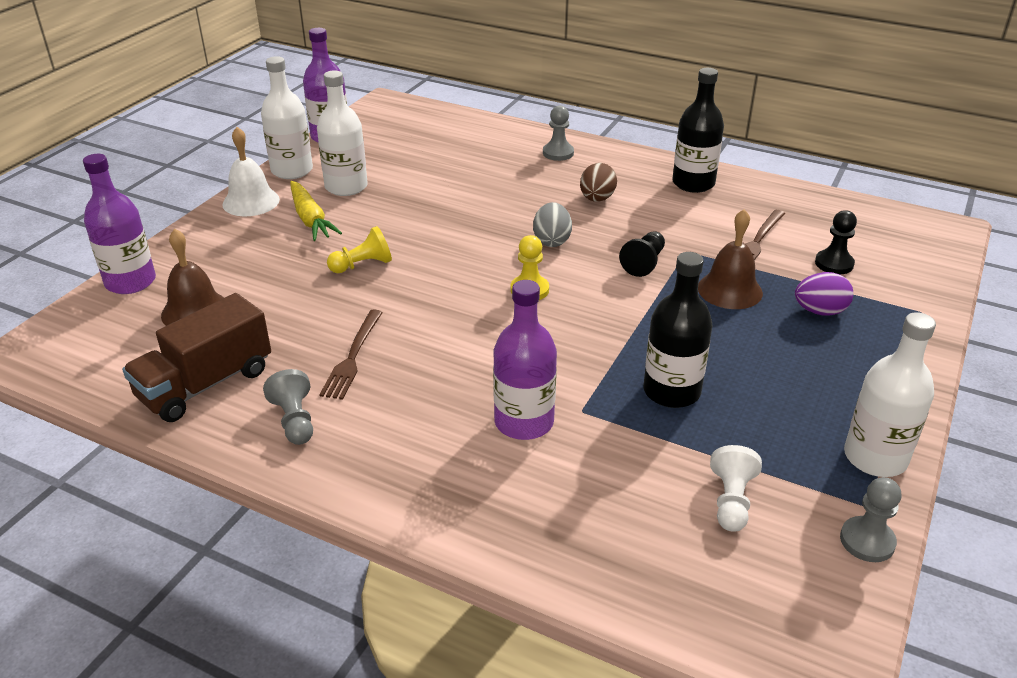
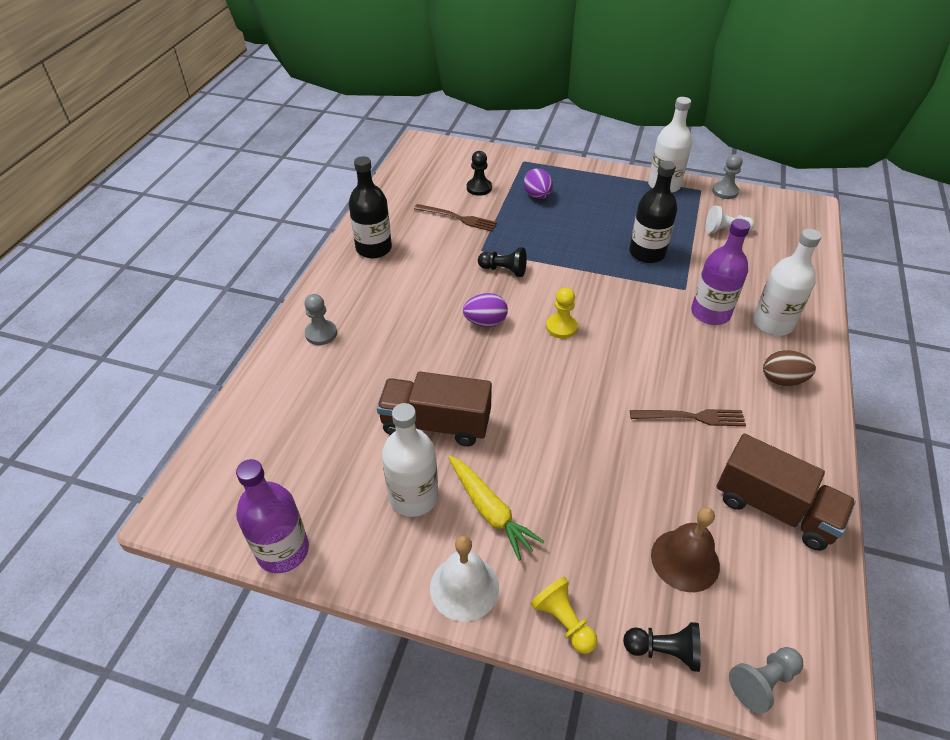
camera: 100 degrees left, 10 degrees up
(130, 282) = (664, 651): purple bottle -> black pawn
(292, 170) = (380, 567): white bottle -> white bottle (772, 323)
(294, 420) = (778, 433): grey pawn -> grey pawn (762, 682)
(310, 219) = (490, 511): yellow carrot -> yellow carrot turned 90 degrees clockwise
(362, 265) = (562, 443): yellow pawn -> yellow pawn (563, 621)
(419, 202) = (436, 424): none -> brown truck
(551, 241) = (485, 322): grey egg -> purple egg
(597, 199) = (409, 301): brown egg -> brown egg (782, 380)
(730, 290) = (526, 230): brown bell -> none

